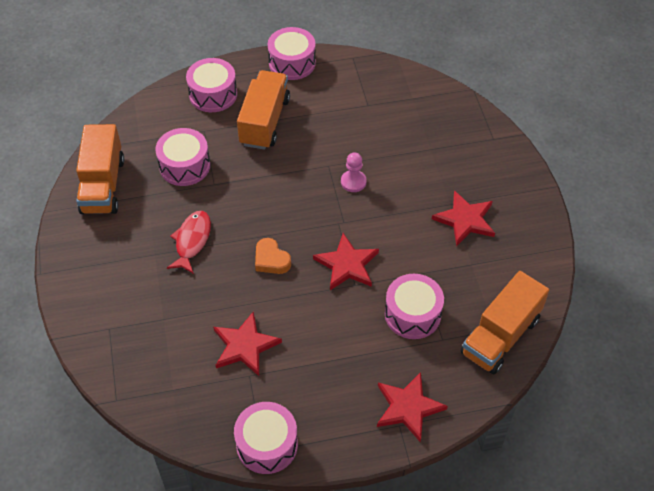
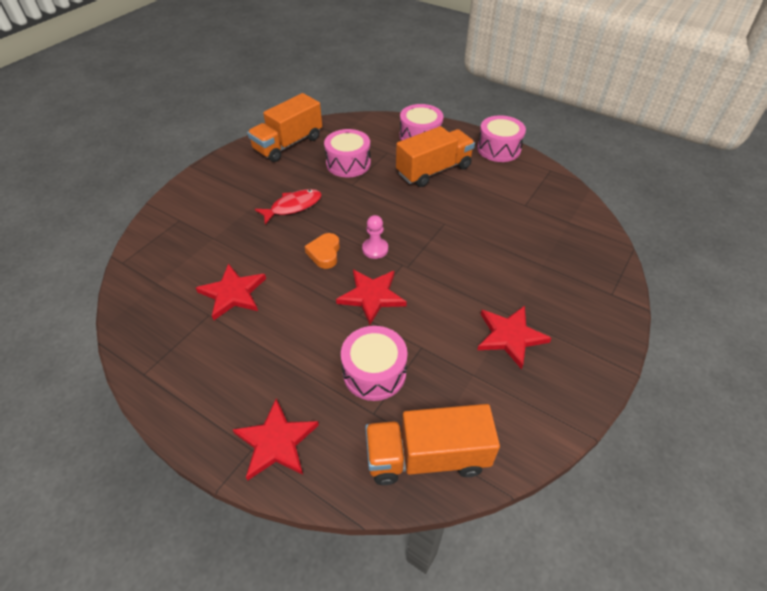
camera: 45 degrees right, 5 degrees down
(267, 444) = (152, 371): pink drum -> none
(353, 182) = (449, 246): pink pawn -> pink pawn (375, 249)

